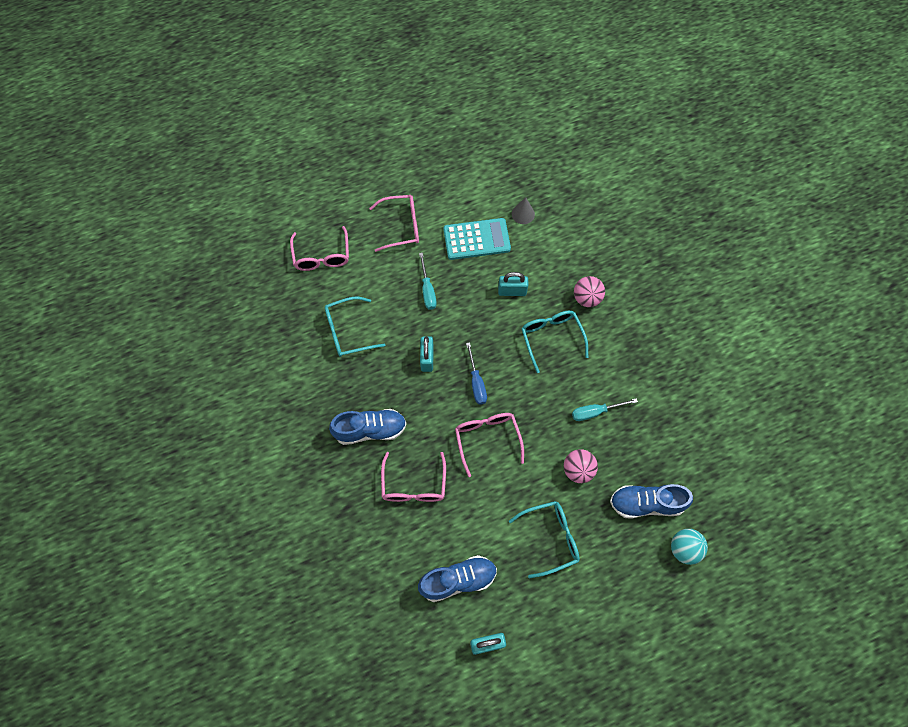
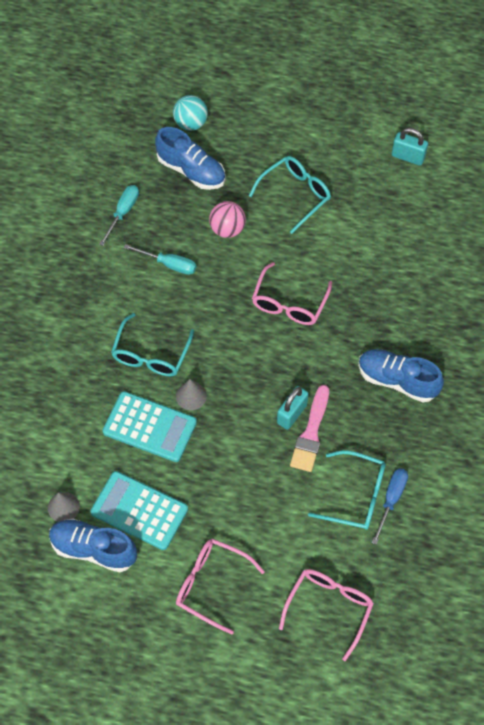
camera: 145 degrees left, 5 degrees down
(405, 353) = (311, 433): none -> pink brush
(414, 485) = (388, 306): pink glasses -> none
(427, 290) = (238, 487): turquoise screwdriver -> turquoise screwdriver (123, 212)
(458, 580) = (400, 212): blue shoe -> blue shoe (93, 549)
(476, 382) = (260, 359): blue screwdriver -> blue screwdriver (391, 500)
(502, 328) = (191, 396): none -> grey cone
(512, 291) = (150, 427): turquoise padlock -> turquoise calculator
(551, 538) = (295, 194): turquoise glasses -> turquoise glasses turned 120 degrees clockwise
(586, 298) = (81, 370): pink ball -> none

